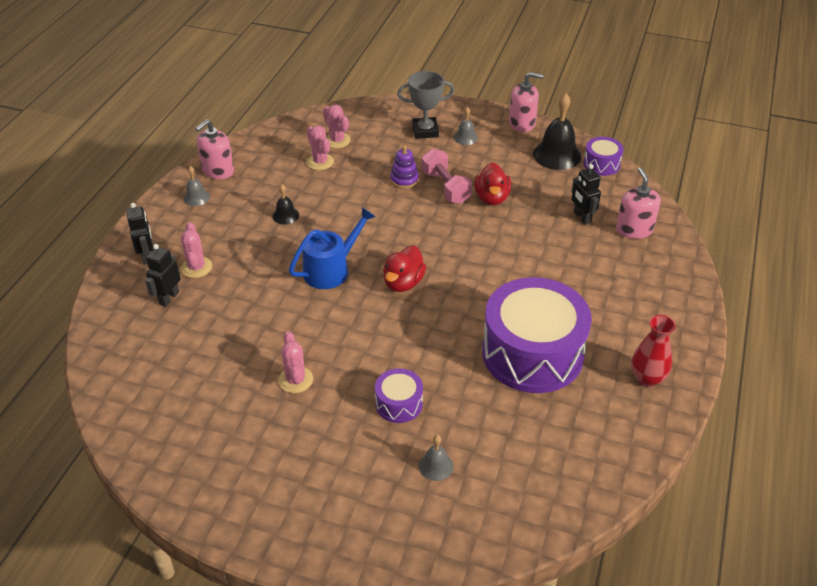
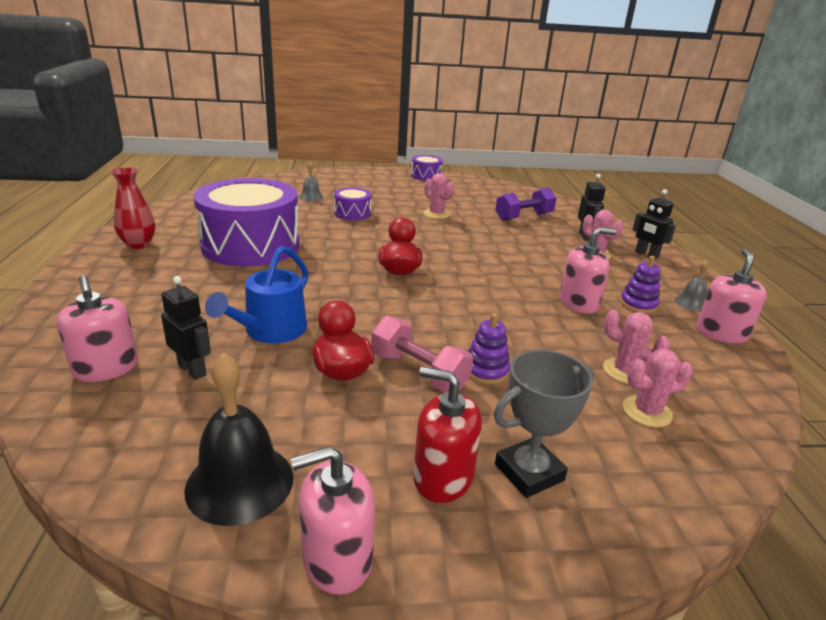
camera: 155 degrees right, 15 degrees down
(193, 351) = (523, 217): none -> purple dumbbell
(240, 205) = (638, 304): none -> purple stacking toy
(285, 215) = (578, 303): black bell -> pink soap dispenser
(331, 270) = (478, 269): blue watering can -> blue watering can (271, 331)
(337, 140) = (647, 412): pink cactus -> pink cactus turned 45 degrees counterclockwise
(465, 137) = (443, 477): grey bell -> red soap dispenser
(601, 164) = (138, 483): purple drum -> purple drum (426, 176)

